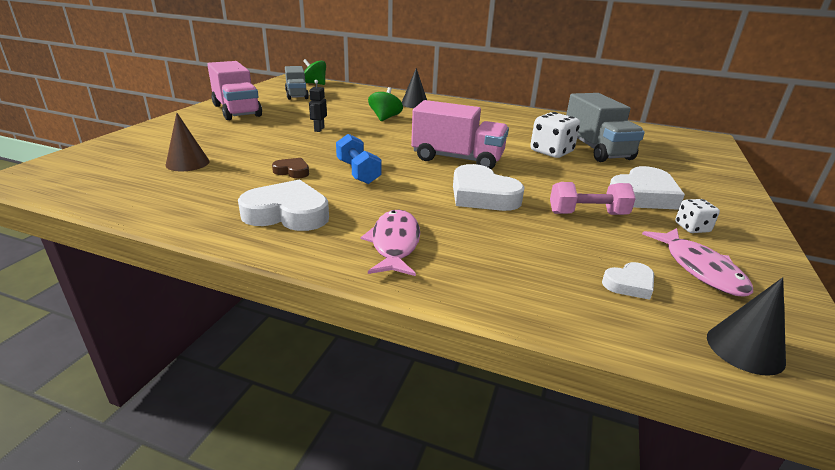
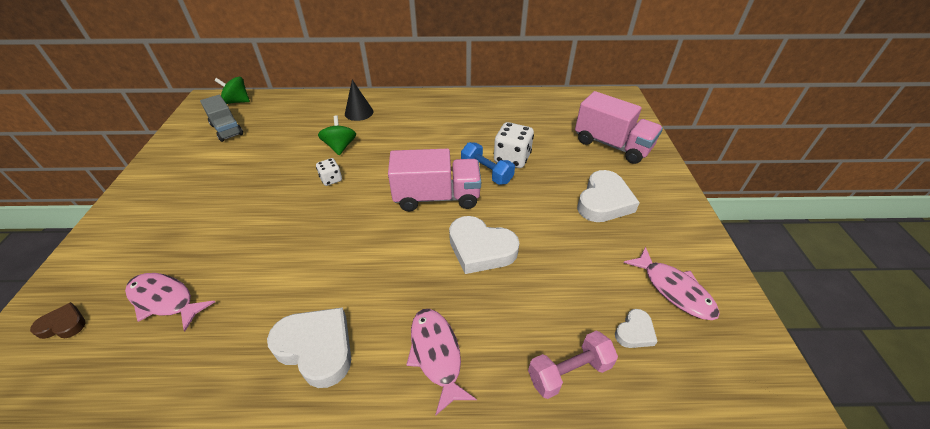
camera: 20 degrees left, 15 degrees up
(187, 163) = (165, 300): brown cone -> pink fish
(237, 111) = (172, 181): pink truck -> pink truck (612, 145)
(287, 213) = (316, 348): white heart -> white heart turned 45 degrees clockwise
(292, 171) = (288, 274): brown heart -> brown heart (63, 325)
(319, 129) = (281, 188): black robot -> none
(358, 172) = (354, 252): blue dumbbell -> blue dumbbell (486, 172)
(587, 214) = (573, 245): pink dumbbell -> pink dumbbell (569, 371)
(596, 149) = (546, 142): grey truck -> none
(692, 228) = (652, 235): white dice -> white dice (331, 179)
(745, 349) = (730, 378): black cone -> none

